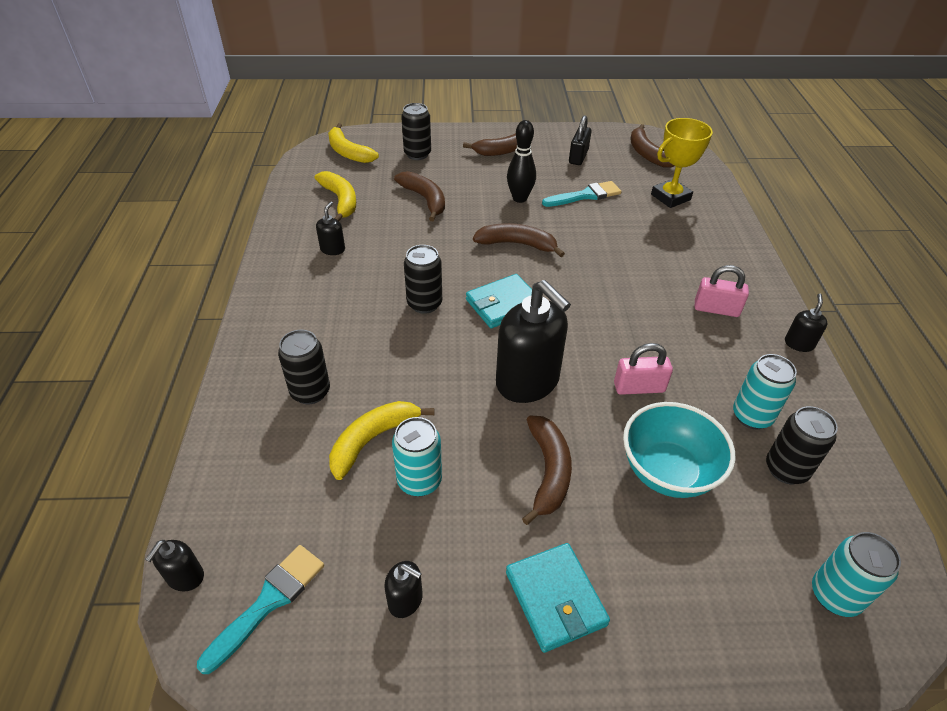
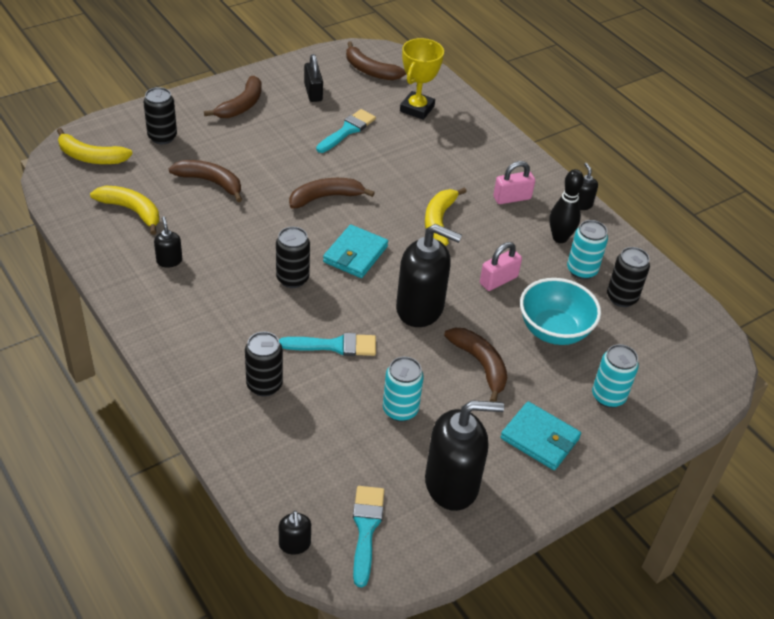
camera: 35 degrees left, 0 degrees up
(372, 440) = (343, 398): yellow banana -> yellow banana (439, 221)
(405, 600) = (452, 484): black soap dispenser -> black soap dispenser, size x2.23
(409, 383) = (334, 346): none -> turquoise brush
(519, 198) = (294, 152): black bowling pin -> black bowling pin (559, 238)
(835, 595) = (687, 361): turquoise can -> turquoise can (608, 396)

